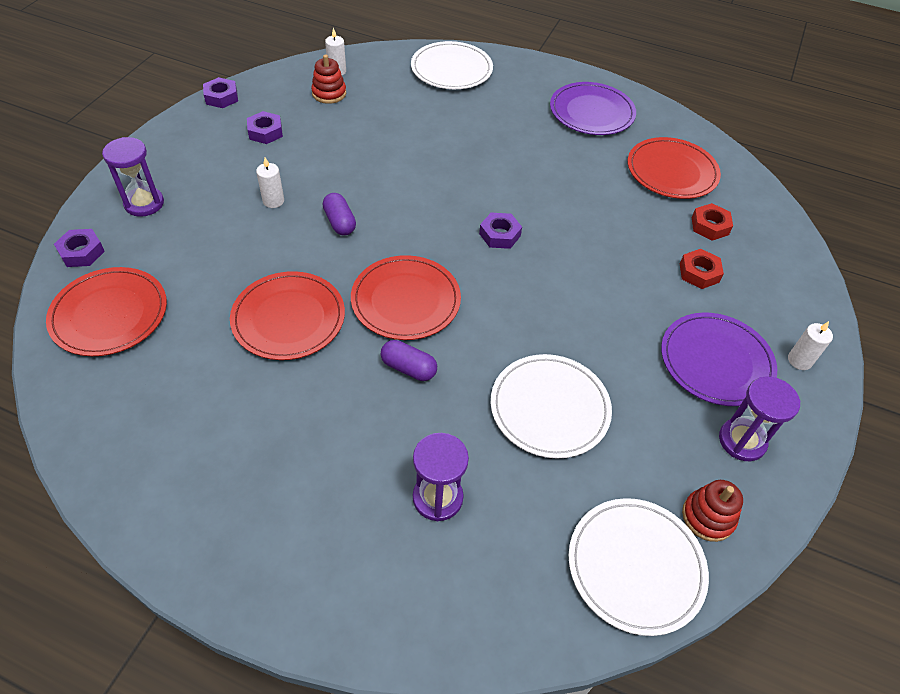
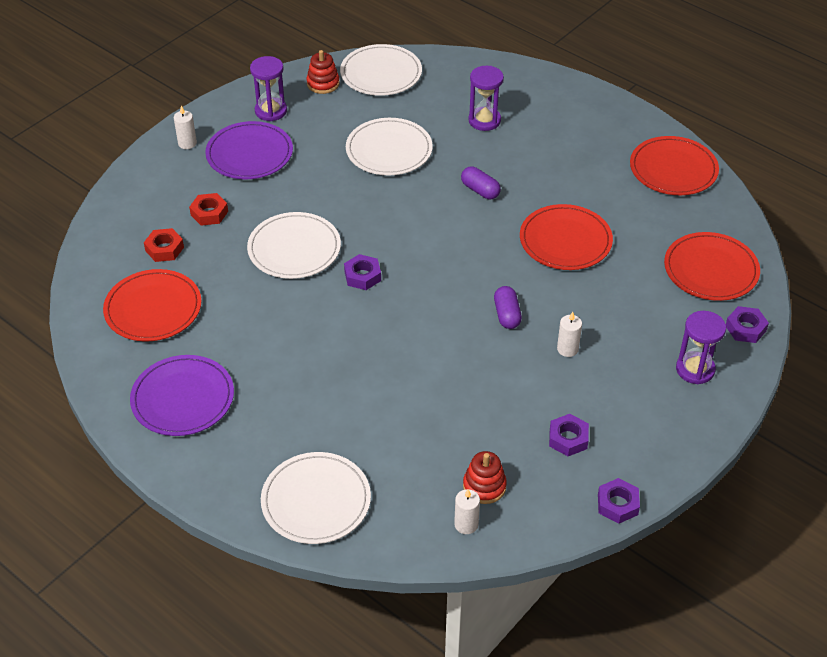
camera: 160 degrees left, 5 degrees down
(406, 300) = (467, 237): red plate -> red plate (673, 169)
(584, 250) = (294, 248): none -> white plate

